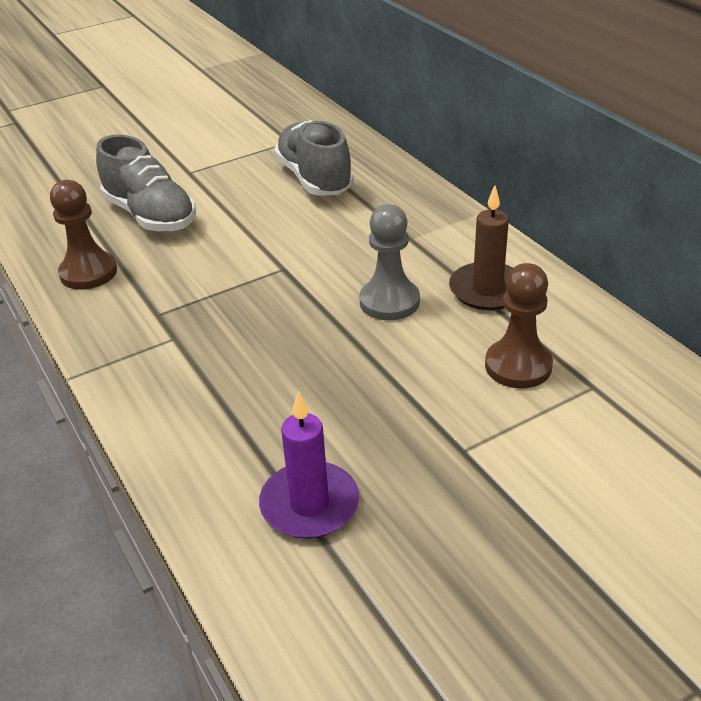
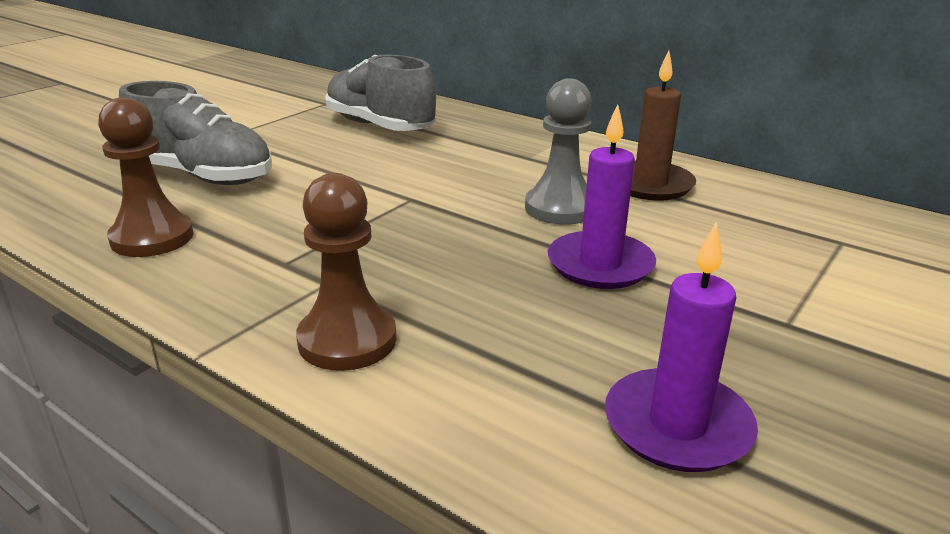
camera: 25 degrees left, 10 degrees down
(372, 365) = (600, 265): none -> purple candle
(518, 366) = (752, 238): brown pawn -> brown pawn (347, 340)

